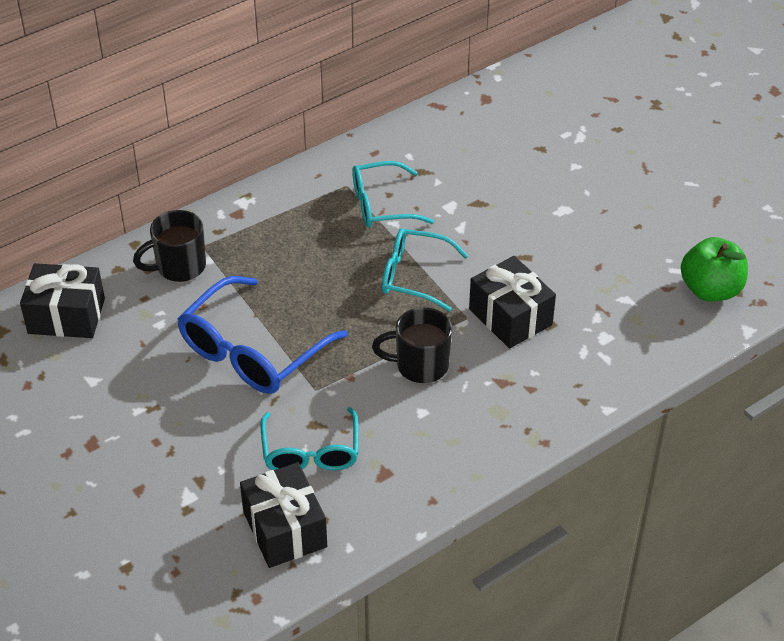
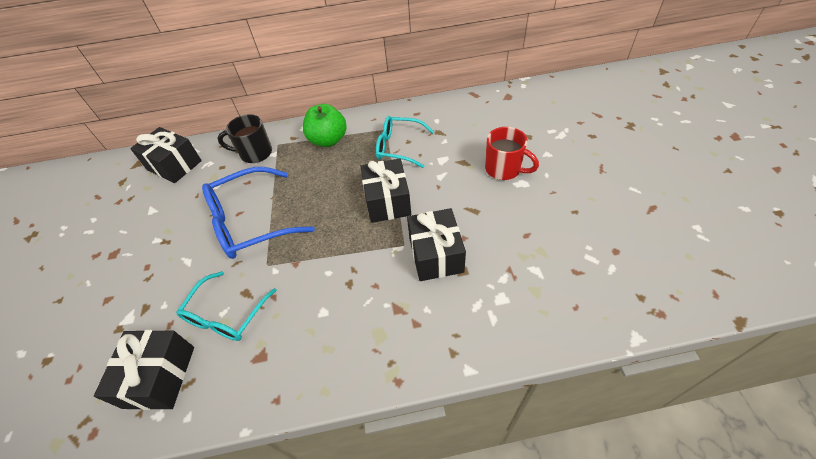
camera: 30 degrees right, 5 degrees up
(413, 276) = (387, 201): turquoise glasses -> black gift
(420, 365) = (347, 272): black mug -> none
(534, 199) = (504, 169): none -> red mug
(710, 290) = (615, 286): green apple -> green apple (328, 140)

